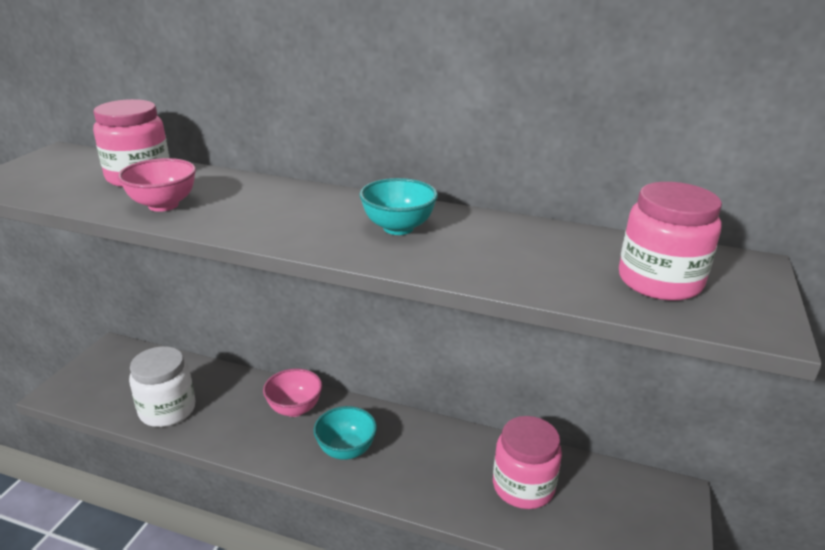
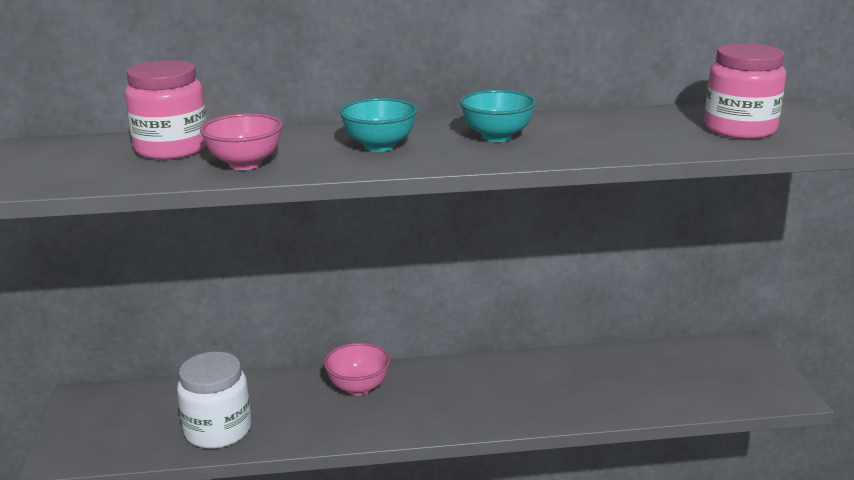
camera: 25 degrees left, 5 degrees down
(346, 450) = (444, 403): turquoise bowl -> turquoise bowl (379, 146)
(523, 486) = (626, 379): pink jar -> none

